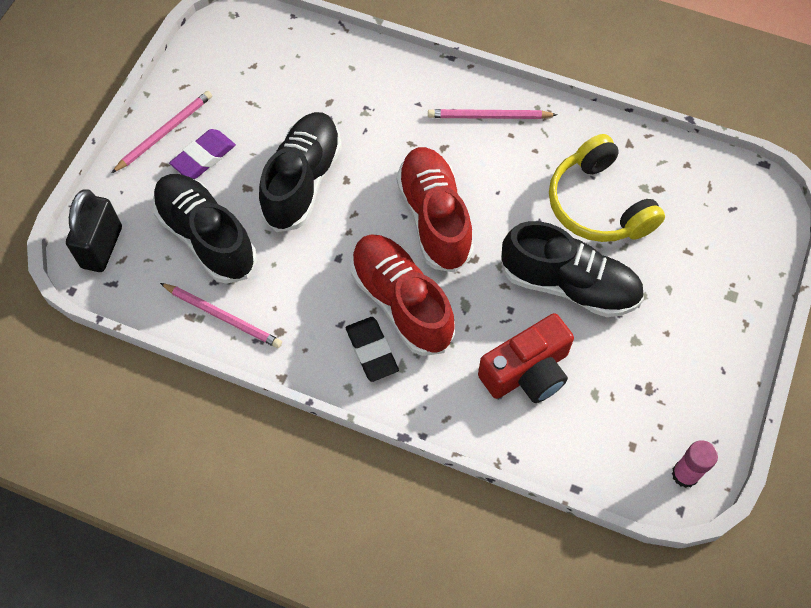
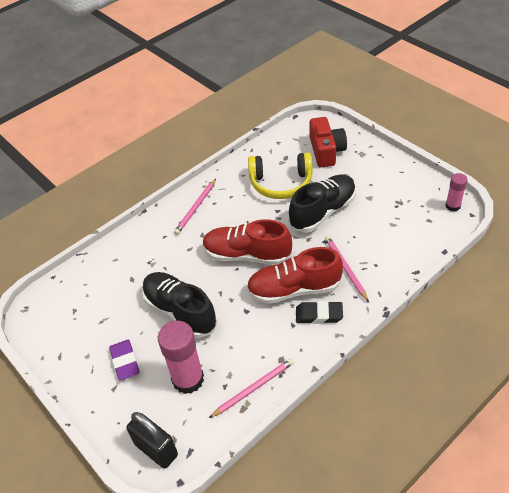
camera: 60 degrees left, 15 degrees down
(165, 132) = (89, 379): pink pencil -> pink pencil (345, 268)
(206, 237) = (188, 379): black shoe -> pink glue stick
(527, 371) = (366, 247): red camera -> red camera (326, 151)

